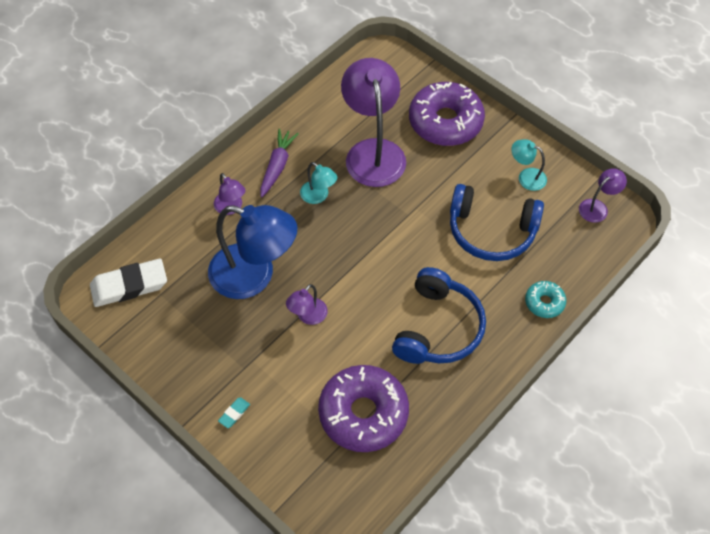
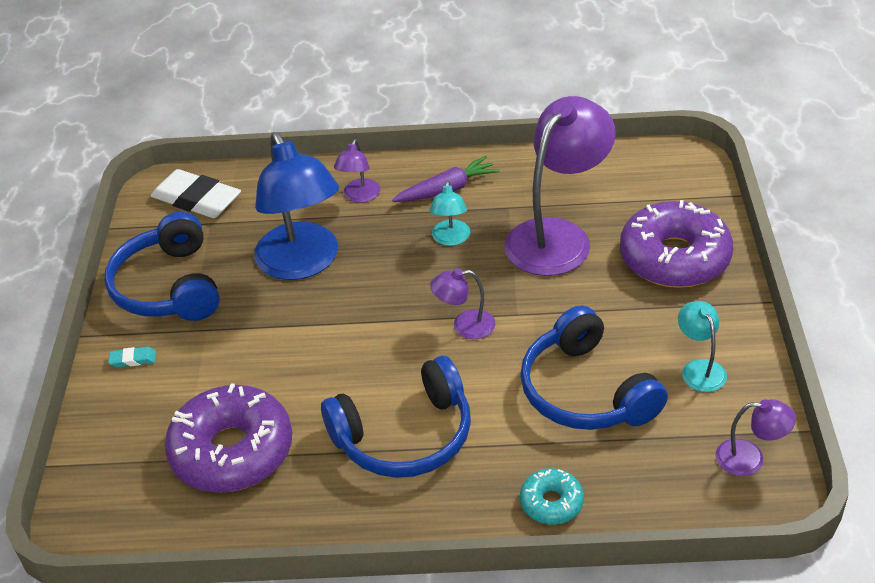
camera: 50 degrees right, 15 degrees down
(192, 354) = (169, 287): none -> blue headphones
(308, 316) = (300, 331): purple lamp -> purple lamp (465, 326)

